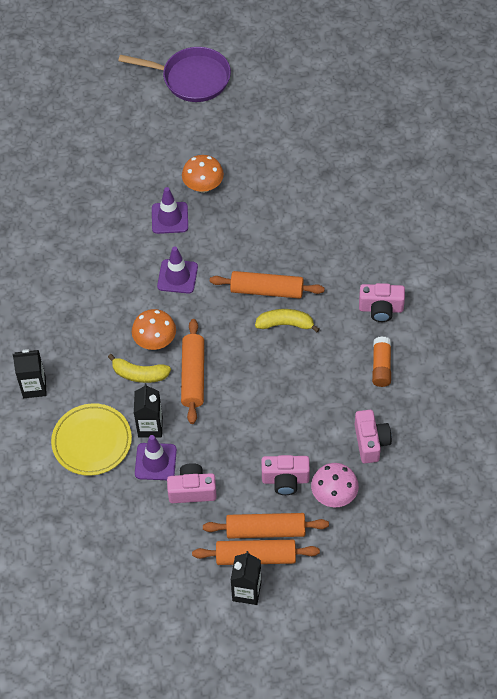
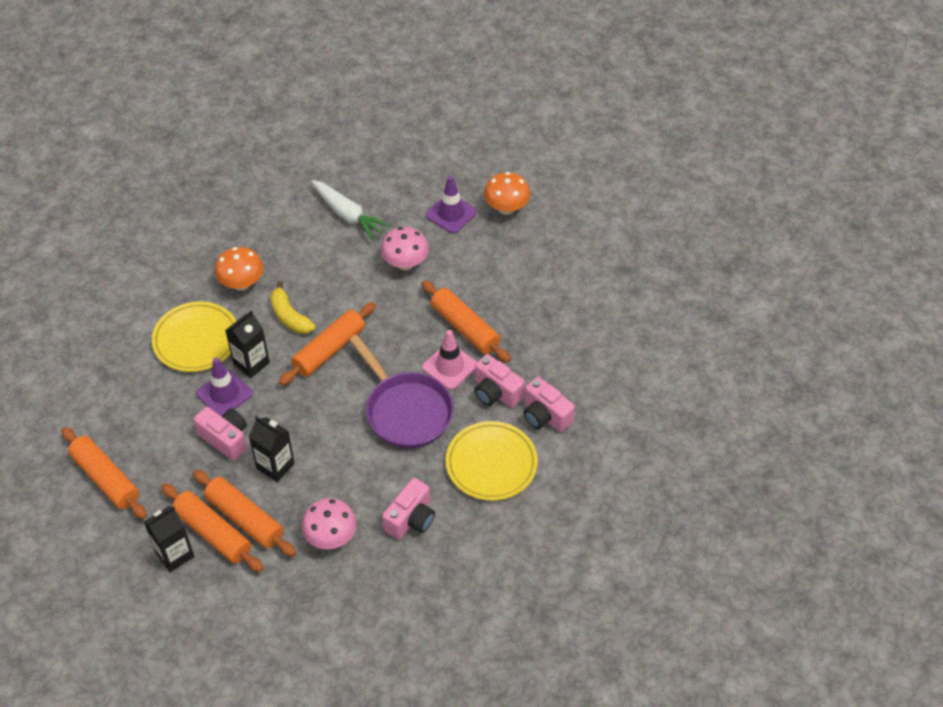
camera: 40 degrees right, 5 degrees down
(34, 387) = (202, 265): black carton -> black carton (275, 466)
(98, 272) = (348, 215): none -> white carrot
(141, 584) = (106, 478): none -> orange rolling pin
(155, 341) = (331, 300): orange mushroom -> orange mushroom (242, 283)
(177, 276) = (405, 263): purple traffic cone -> pink mushroom
(192, 78) = (592, 118): purple pan -> purple pan (406, 411)
(285, 324) = (449, 366): yellow banana -> pink traffic cone
(285, 480) = (306, 491): pink camera -> pink camera (496, 392)
(381, 366) = (491, 463): orange glue stick -> yellow plate

